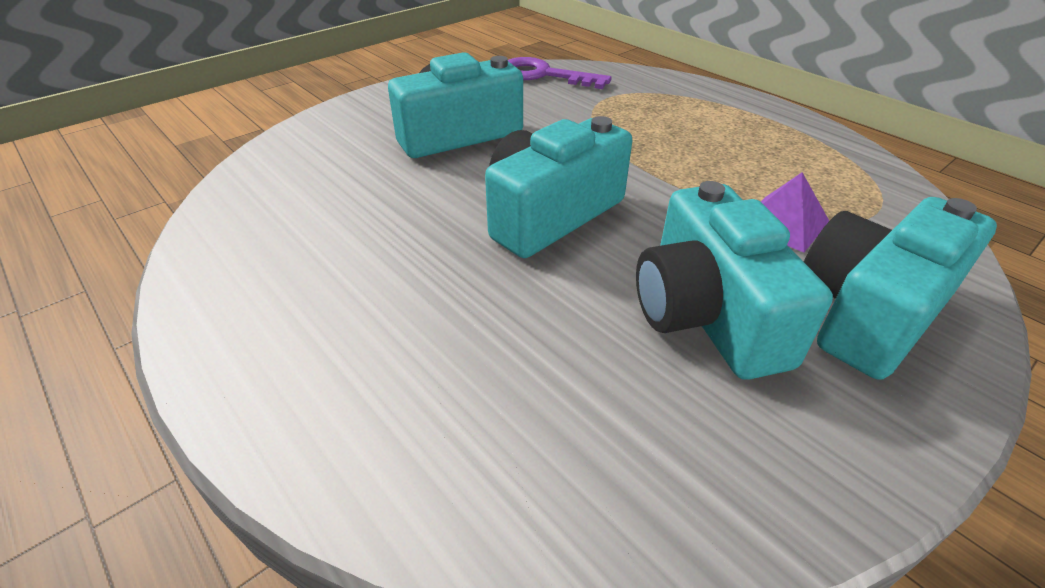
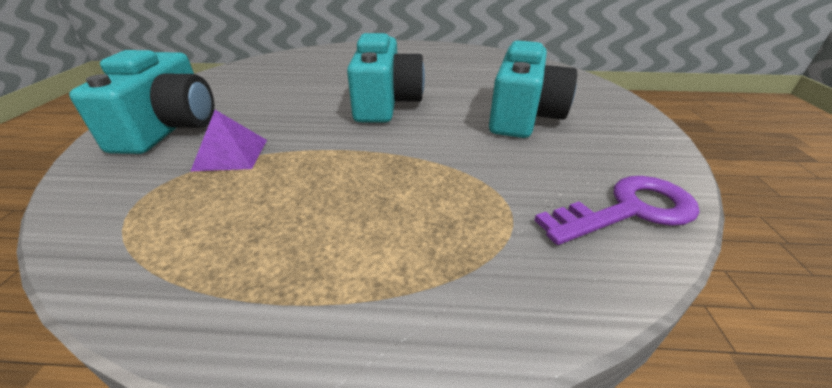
camera: 135 degrees right, 5 degrees down
(707, 314) = (264, 99): turquoise camera -> none

